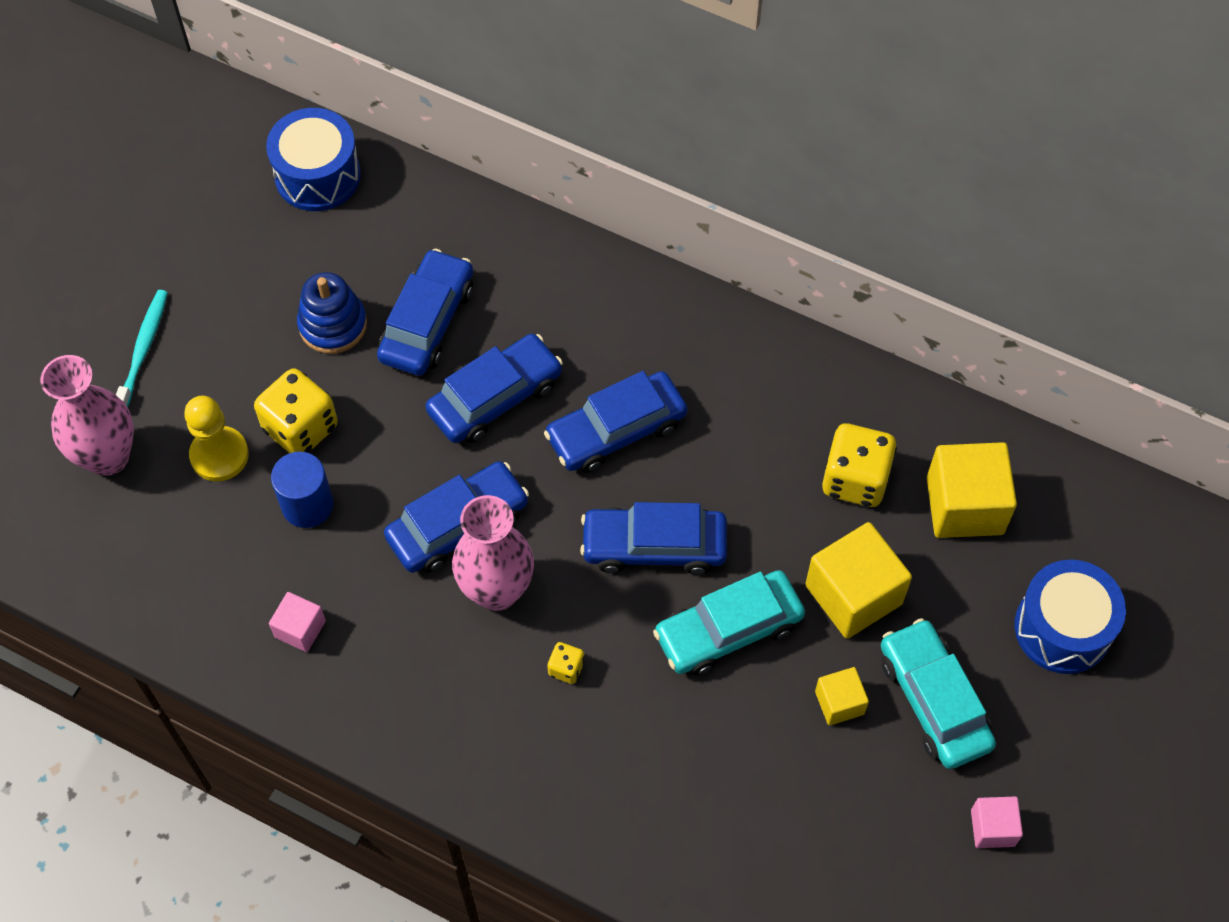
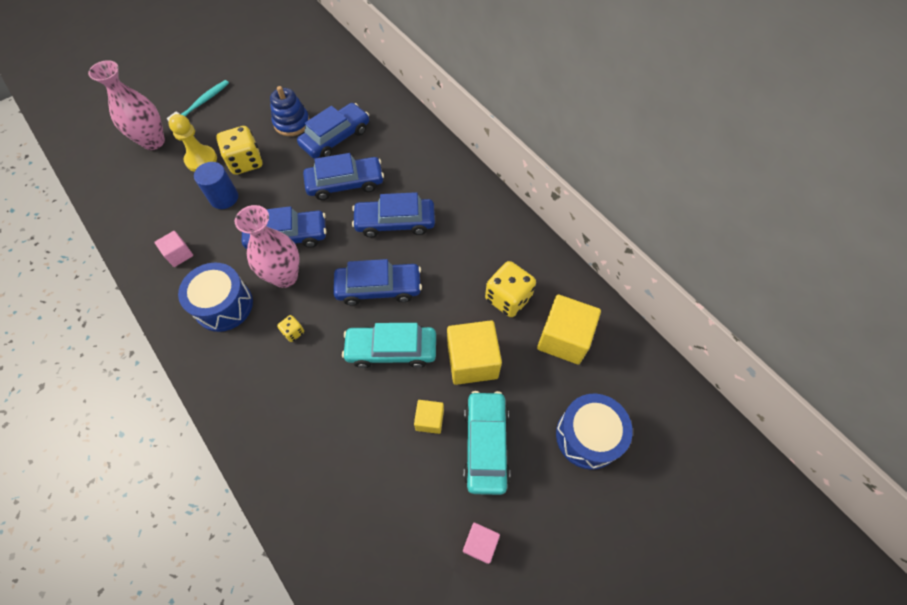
camera: 25 degrees right, 0 degrees up
(317, 175) = (329, 59): blue drum -> blue drum (224, 305)
(654, 546) = (379, 288): blue car -> blue car turned 150 degrees clockwise

